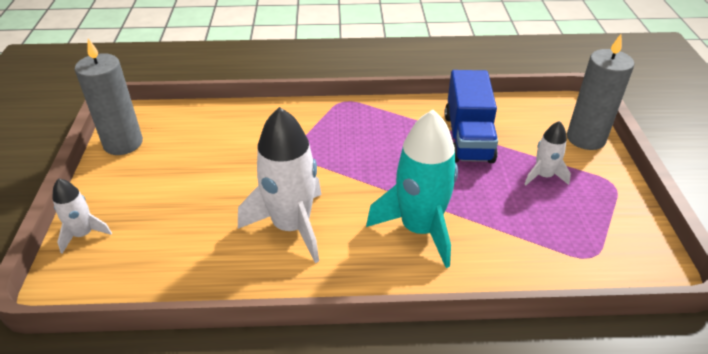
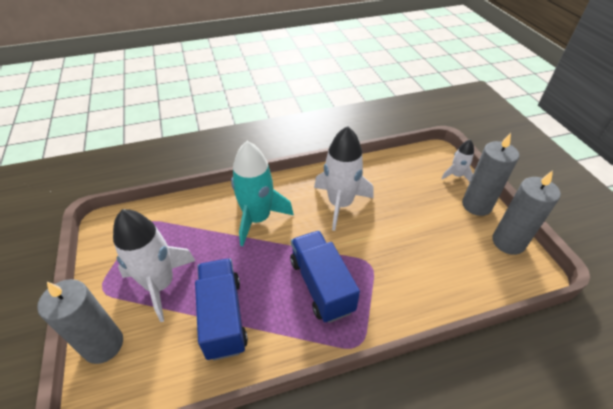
camera: 165 degrees right, 5 degrees up
(107, 187) = (476, 205): none -> grey candle
(359, 144) = (321, 285): none -> blue truck
(543, 176) = (160, 284): white rocket -> white rocket, size x1.94

